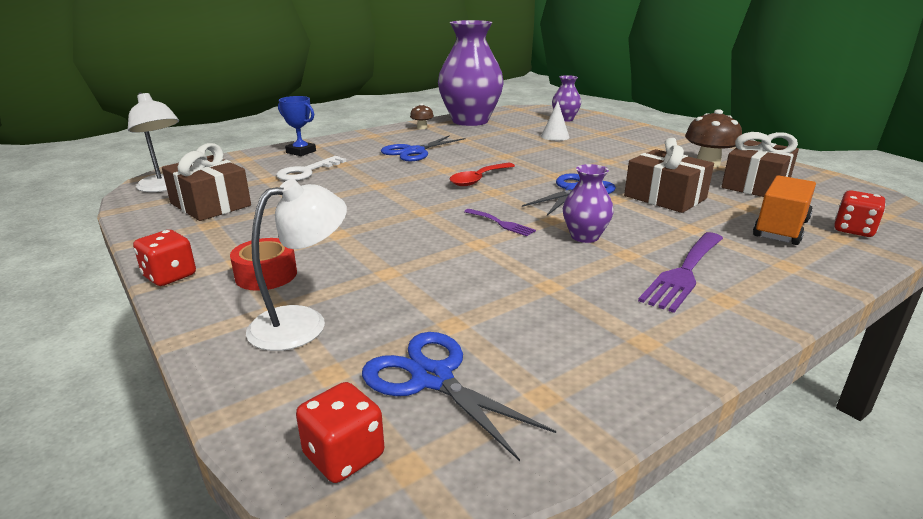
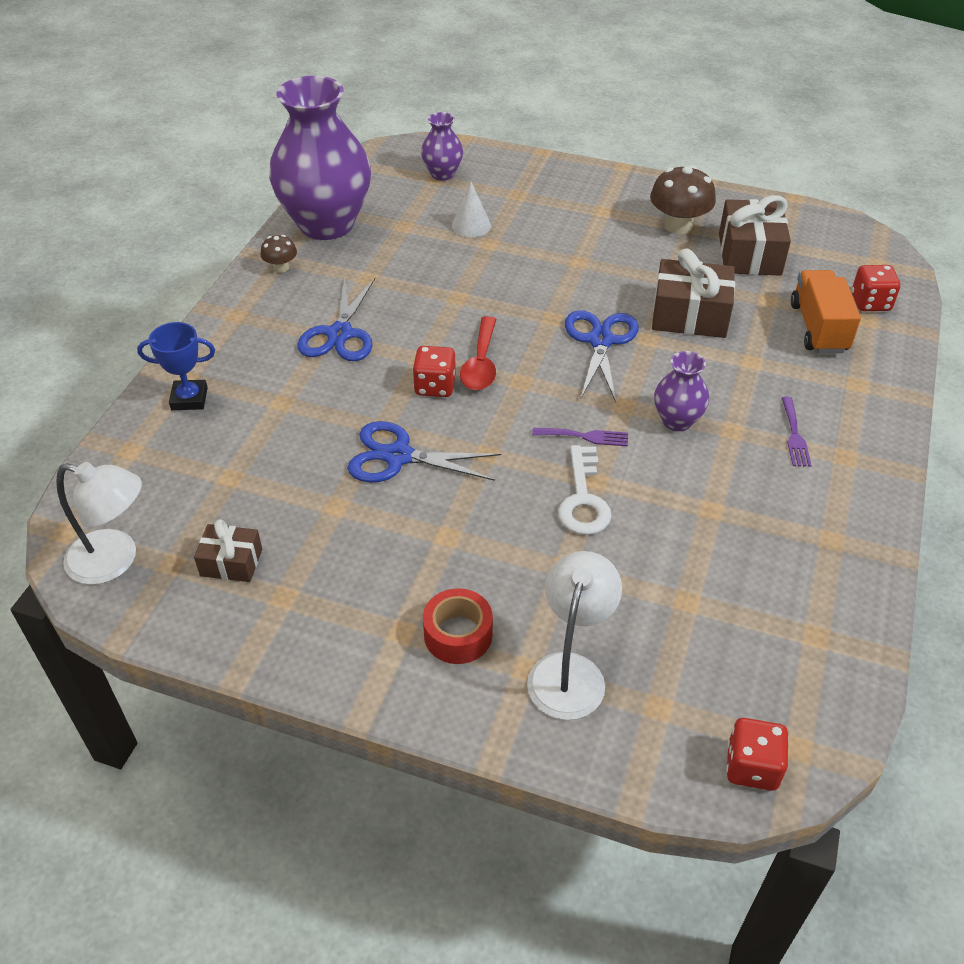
camera: 35 degrees left, 20 degrees up
(170, 276) = (364, 691): red dice -> red dice (435, 386)
(210, 204) = (231, 562): brown gift -> brown gift, size x0.57
(306, 172) = (259, 441): white key -> white key (583, 499)
(432, 378) = (732, 665): blue scissors -> blue scissors (398, 456)
(684, 273) = (794, 435): purple fork -> purple fork, size x0.54

